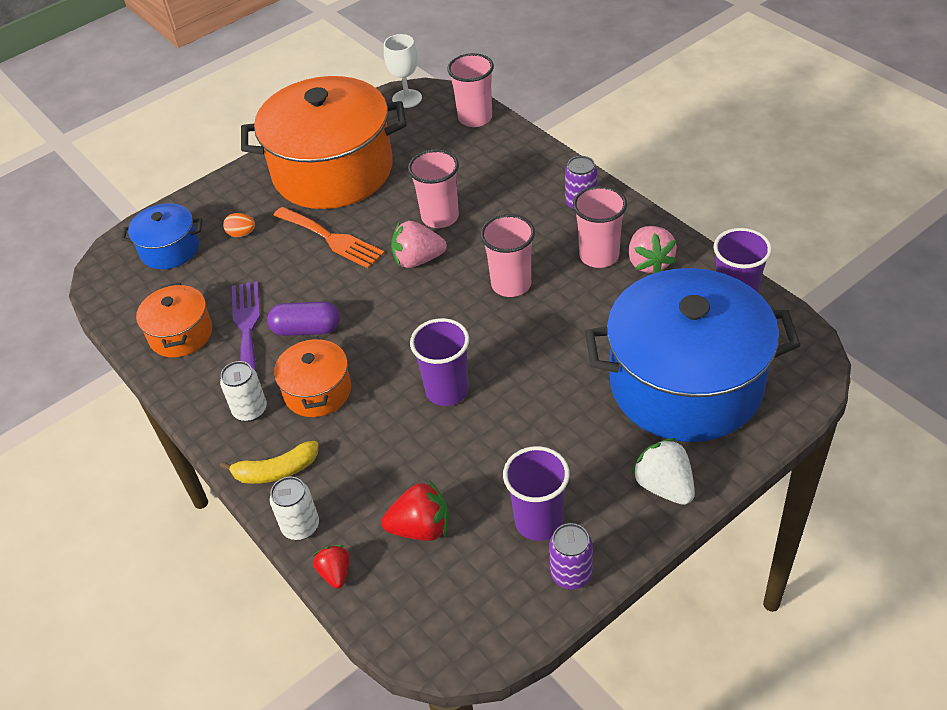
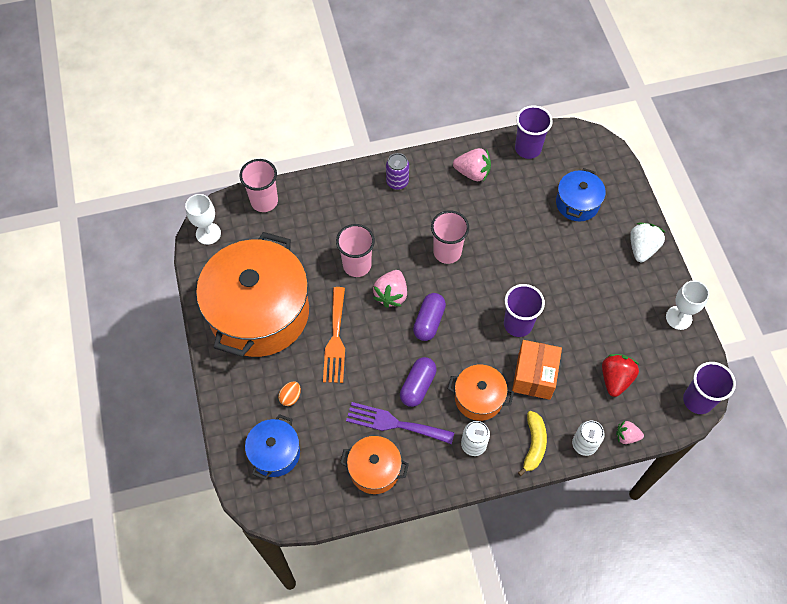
camera: 70 degrees left, 15 degrees up
(331, 239) = (335, 339): orange fork -> orange fork turned 120 degrees clockwise
(335, 573) = (626, 436): red strawberry -> pink strawberry
(378, 435) = (534, 376): none -> orange box
(401, 306) = (429, 321): none -> purple capsule
(539, 521) = (638, 318): purple cup -> purple cup (698, 400)
(571, 574) = (678, 318): purple can -> white goblet
(599, 256) = (451, 195): pink cup -> none
(664, 486) = (642, 248): white strawberry -> white strawberry turned 120 degrees clockwise
(685, 384) = (577, 203): blue pot -> blue pot, size x0.47

